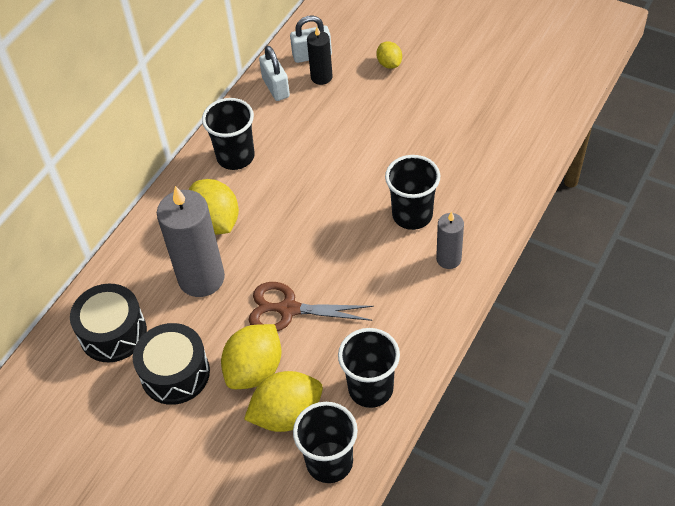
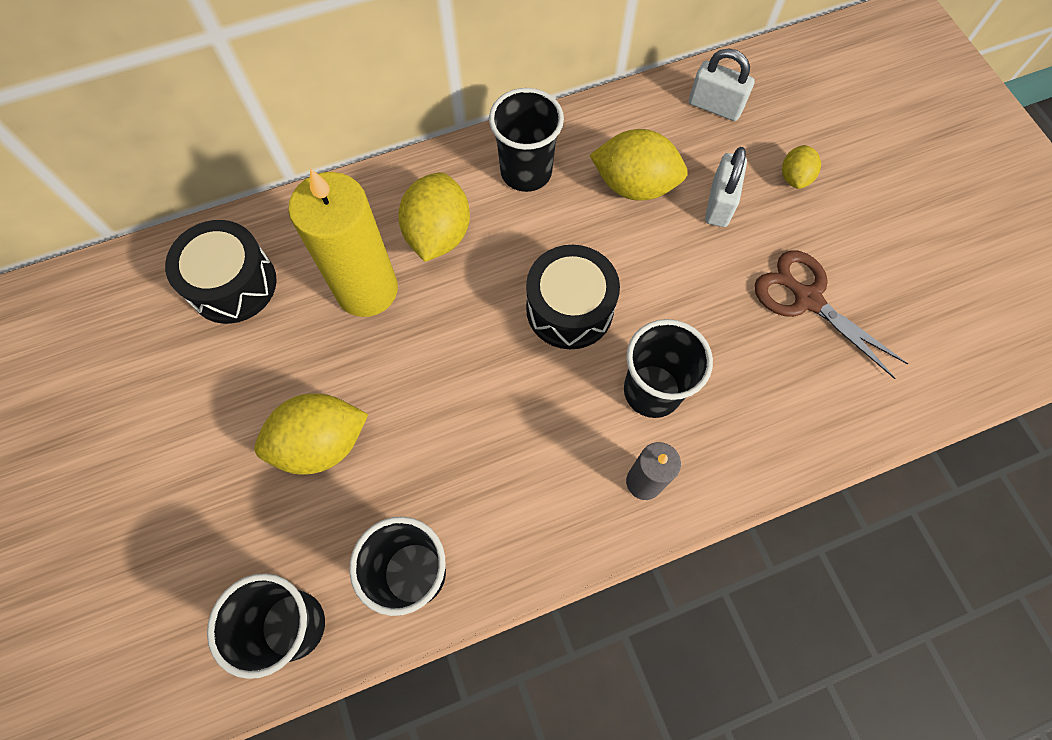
camera: 35 degrees right, 15 degrees up
(175, 373) = (246, 380): black drum -> black drum (569, 309)
(201, 278) = (367, 289): grey candle -> yellow candle
(276, 87) = (641, 119): white padlock -> white padlock (719, 203)
(287, 414) = (304, 526): yellow lemon -> yellow lemon (634, 185)
(288, 309) = (417, 399): brown scissors -> brown scissors (807, 299)
(321, 77) = (702, 140): black candle -> none

